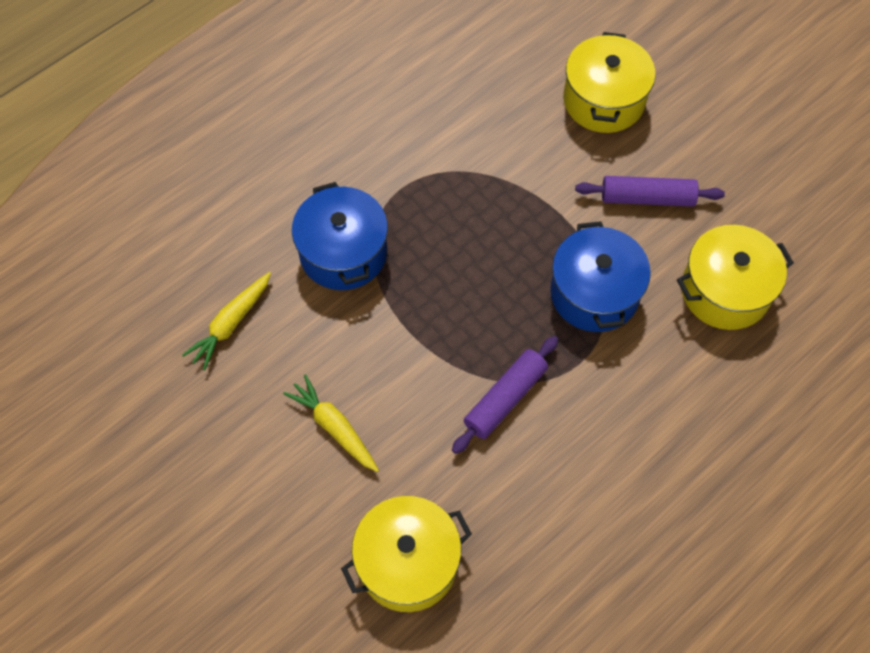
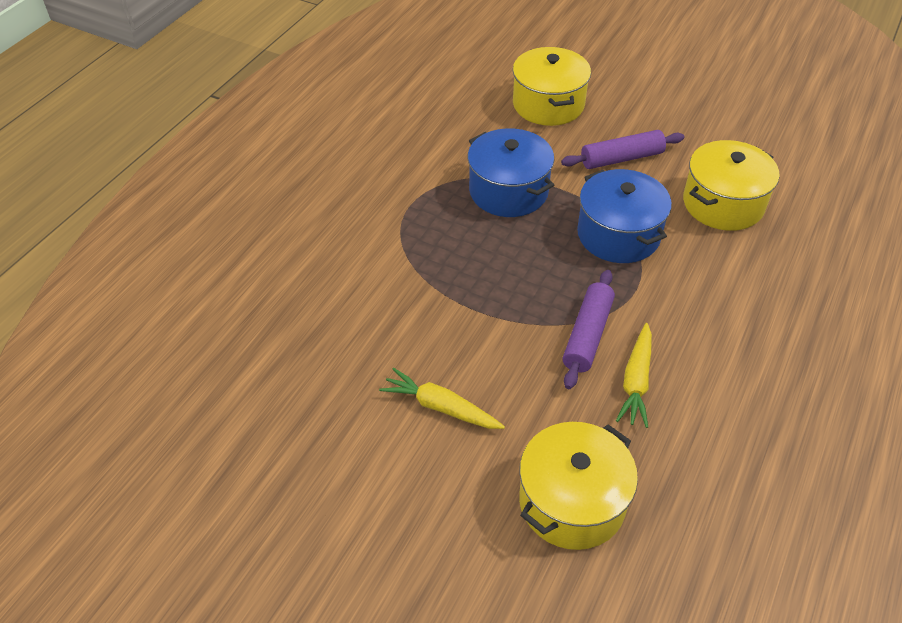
camera: 20 degrees left, 15 degrees down
(231, 324) = (298, 351): yellow carrot -> yellow carrot (636, 381)
(343, 252) = (381, 265): blue pot -> blue pot (508, 191)

